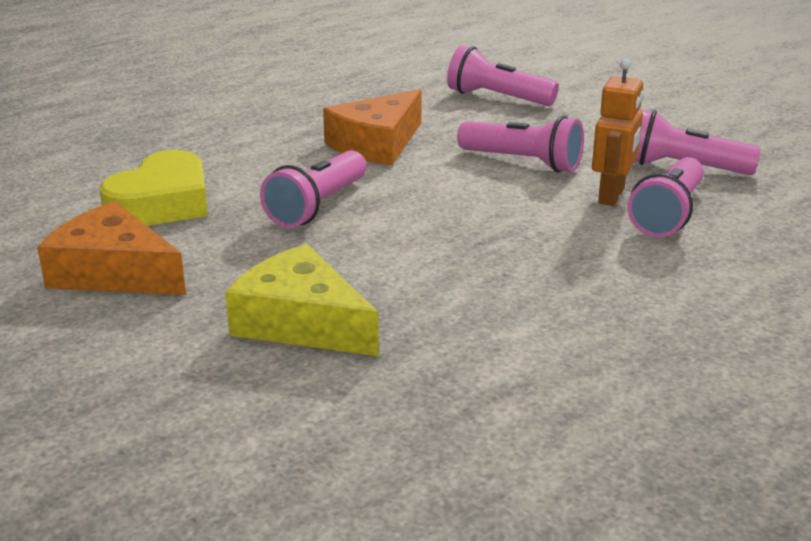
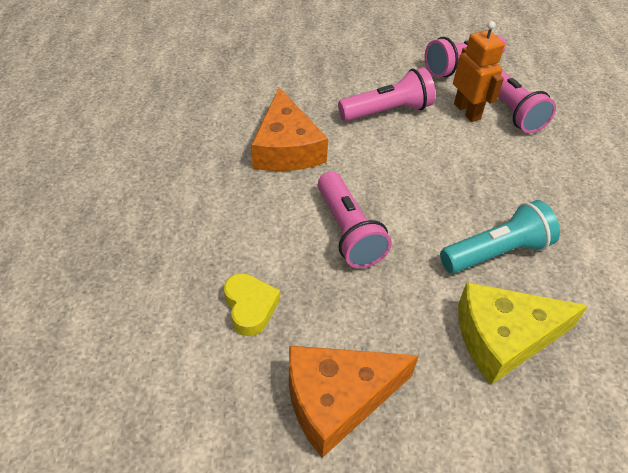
camera: 50 degrees left, 20 degrees up
(162, 203) = (250, 307): yellow heart -> yellow heart, size x0.59
(417, 281) = (496, 252): none -> turquoise flashlight
(497, 98) = (284, 59): pink flashlight -> none

